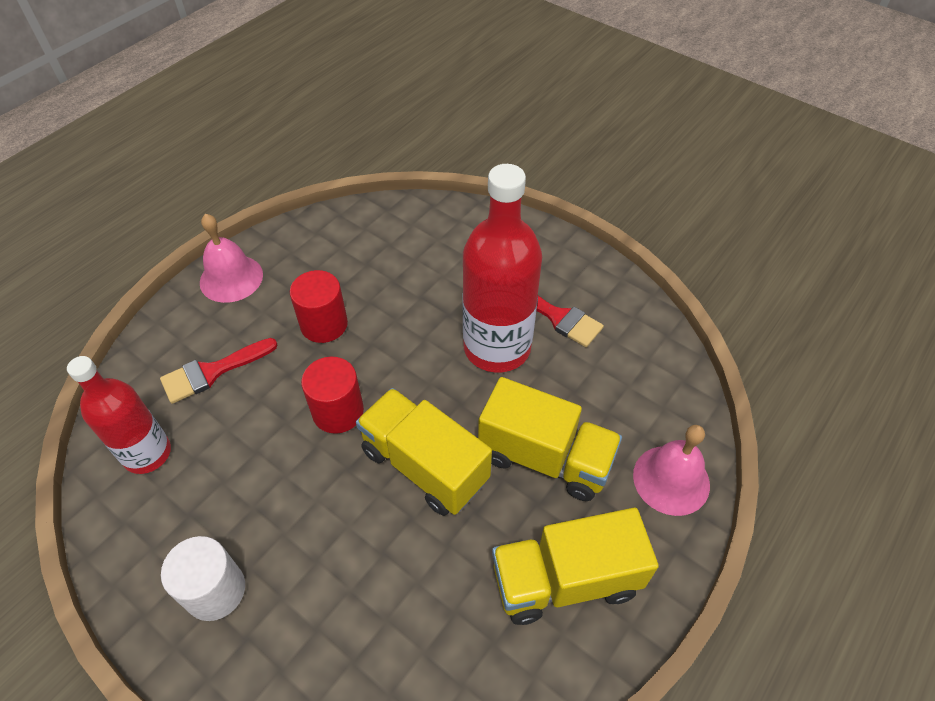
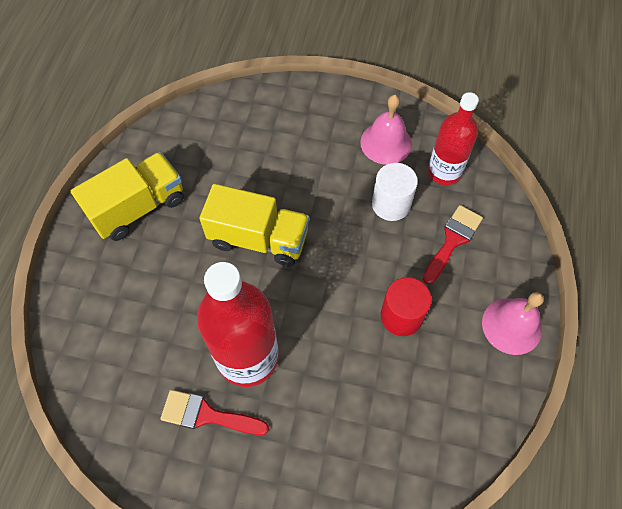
camera: 155 degrees right, 10 degrees up
(215, 590) = (340, 124): white cylinder -> white cylinder (391, 204)
(338, 411) = (341, 250): red cylinder -> none
(545, 457) = (175, 279): yellow truck -> none
(671, 479) = (78, 300): pink bell -> pink bell (386, 143)

